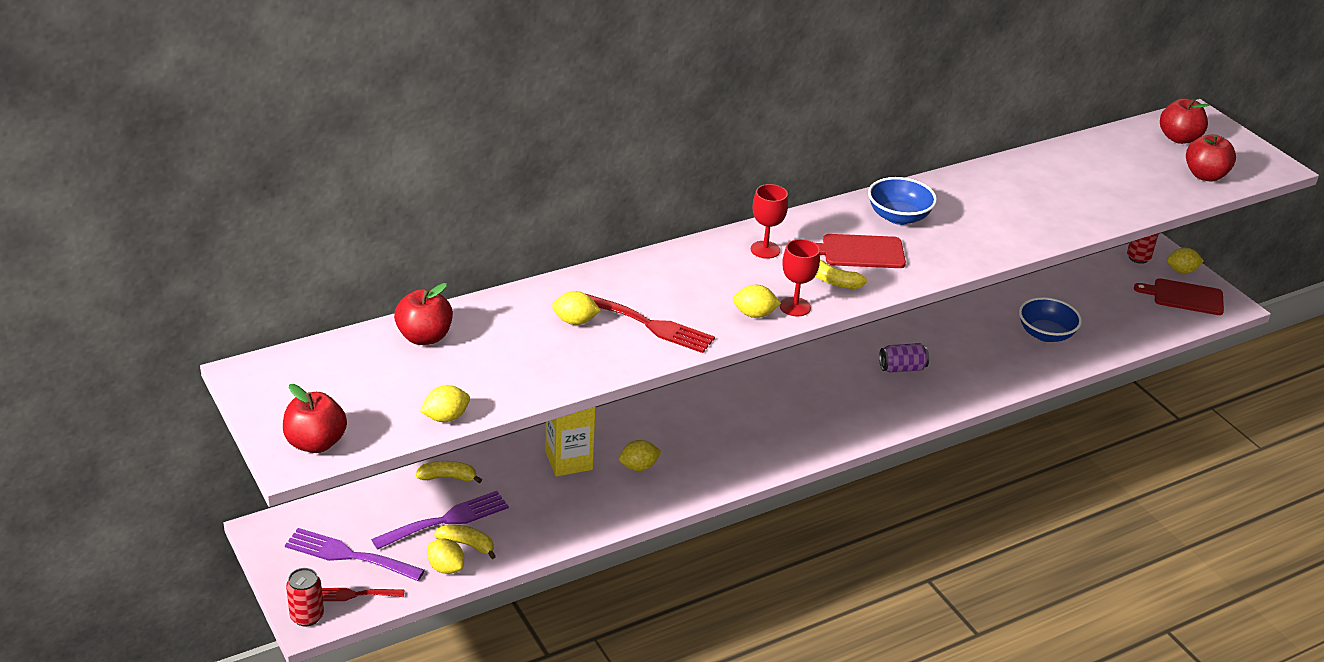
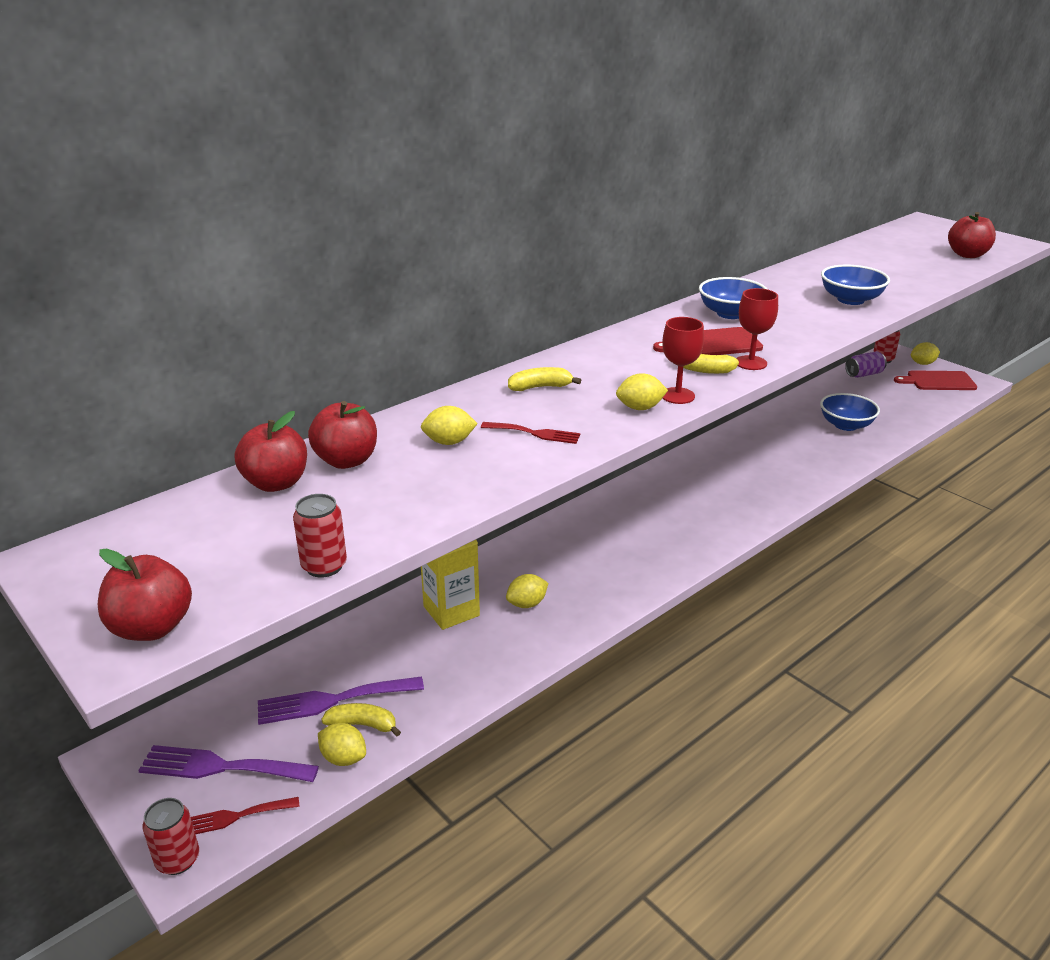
camera: 10 degrees left, 5 degrees down
(446, 417) = (324, 566): yellow lemon -> red can
(447, 520) = (332, 700): purple fork -> purple fork turned 150 degrees counterclockwise
(448, 477) = (323, 653): yellow banana -> yellow banana (540, 387)
(651, 325) = (535, 433): red fork -> red fork, size x0.60
(765, 250) = (620, 354): red goblet -> red goblet (750, 363)
(902, 368) = (739, 471): purple can -> purple can (864, 374)
(1032, 218) = (850, 300): none -> blue bowl
(1179, 138) = (924, 235): red apple -> red apple (346, 461)

